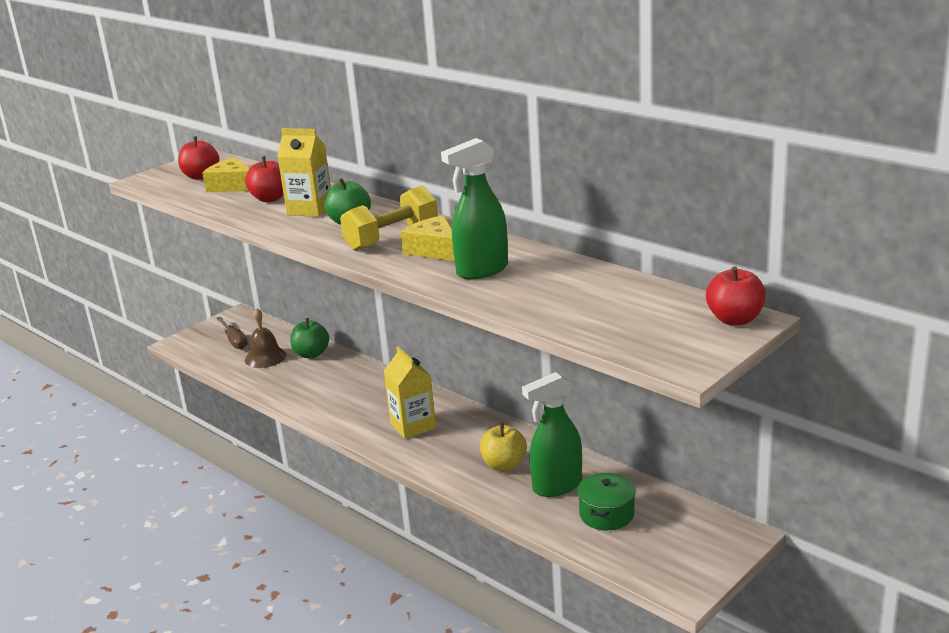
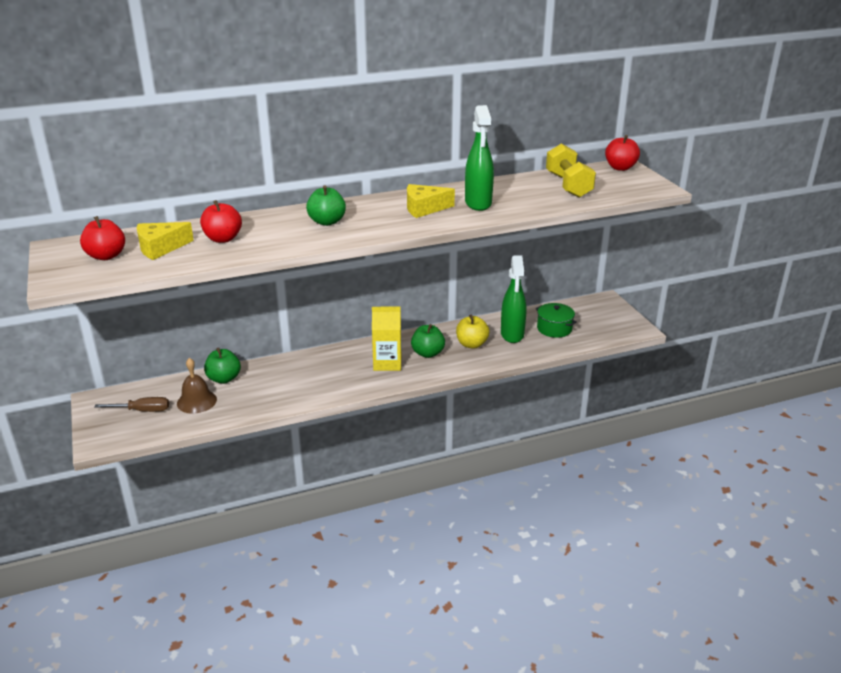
camera: 65 degrees left, 5 degrees up
(310, 209) = (276, 229): yellow carton -> none
(392, 238) = (383, 216): yellow dumbbell -> yellow dumbbell (568, 185)
(456, 443) = (427, 353): none -> green apple

